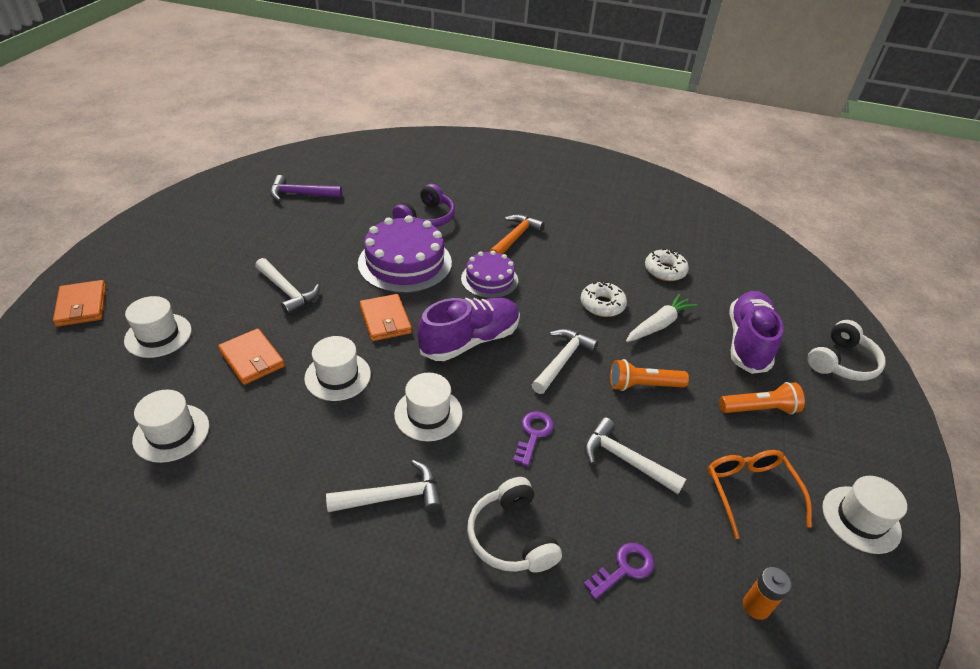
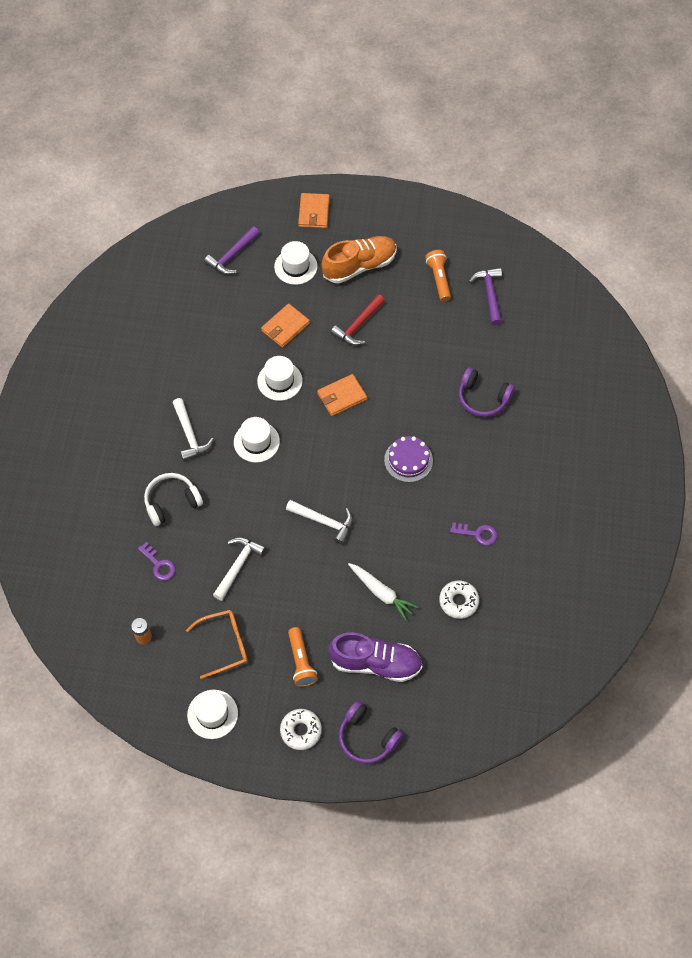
camera: 85 degrees right, 20 degrees up
(81, 306) = (314, 212): orange wallet -> orange wallet turned 60 degrees counterclockwise
(87, 403) = (232, 256): none -> purple hammer
(171, 433) = (217, 307): white hat -> none
(199, 278) = (359, 266): none -> orange shoe
(287, 292) = (358, 325): white hammer -> red hammer
(405, 263) = (414, 395): purple cake -> none
(470, 340) = (332, 456): purple shoe -> none
(515, 238) = (473, 473): orange hammer -> none
(533, 434) = (250, 508): purple key -> purple key (477, 534)
(602, 305) = (397, 549): white donut -> white donut (301, 731)
(643, 385) = (309, 579): orange flashlight -> orange flashlight (439, 279)
(841, 362) = (367, 737): white headphones -> purple headphones

